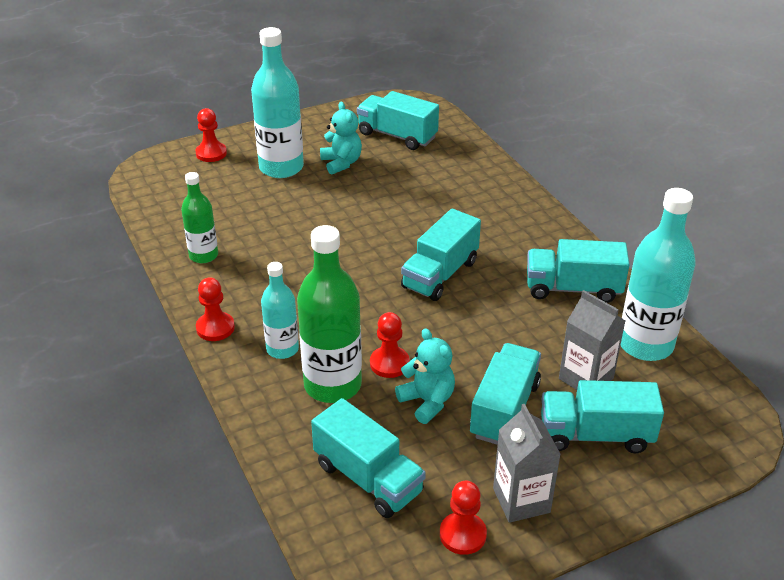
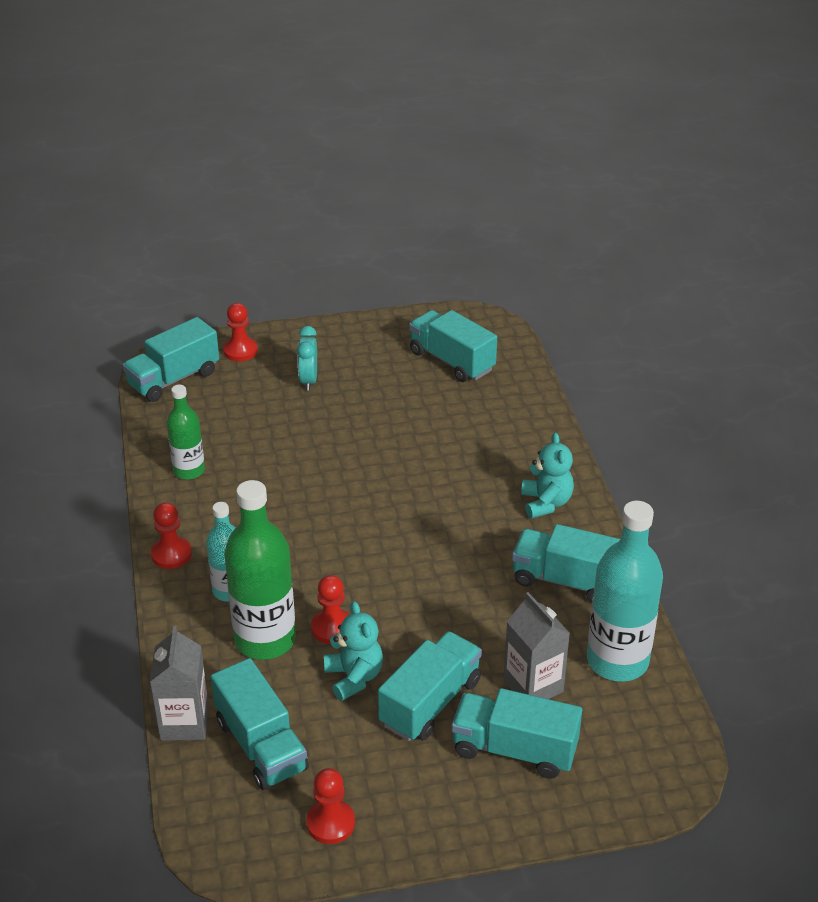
camera: 15 degrees right, 0 degrees up
(281, 167) = (308, 380): turquoise bottle -> turquoise clock
(341, 163) = (376, 385): turquoise teddy bear -> turquoise teddy bear (546, 503)
(440, 274) = (428, 537): turquoise truck -> turquoise truck (173, 379)
(521, 500) = (405, 801): grey carton -> grey carton (184, 722)

